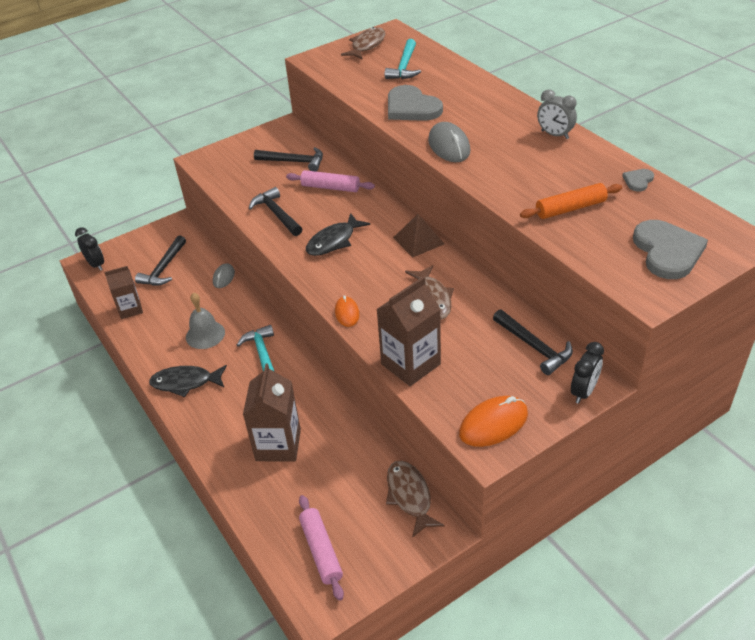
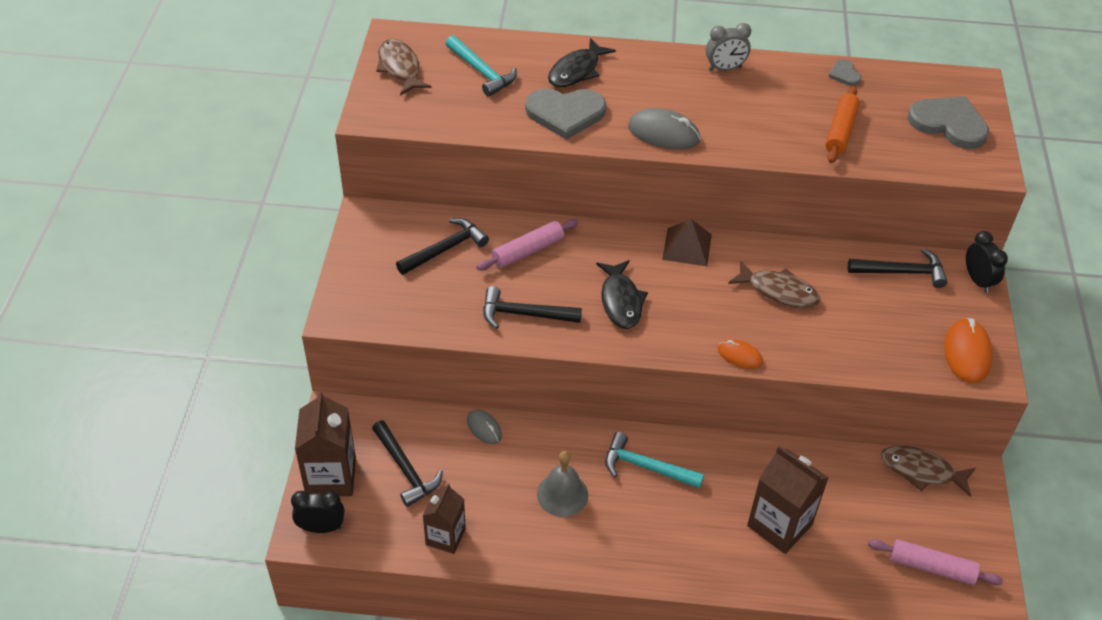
camera: 55 degrees left, 5 degrees up
(185, 382) = (620, 550): black fish -> black fish (576, 71)
(410, 364) = (850, 357): brown carton -> brown carton (331, 477)

